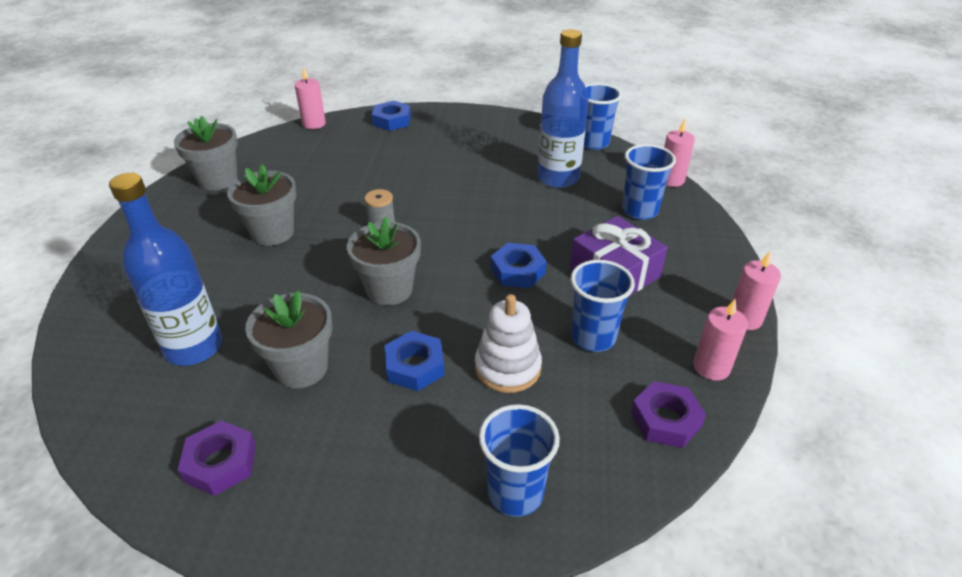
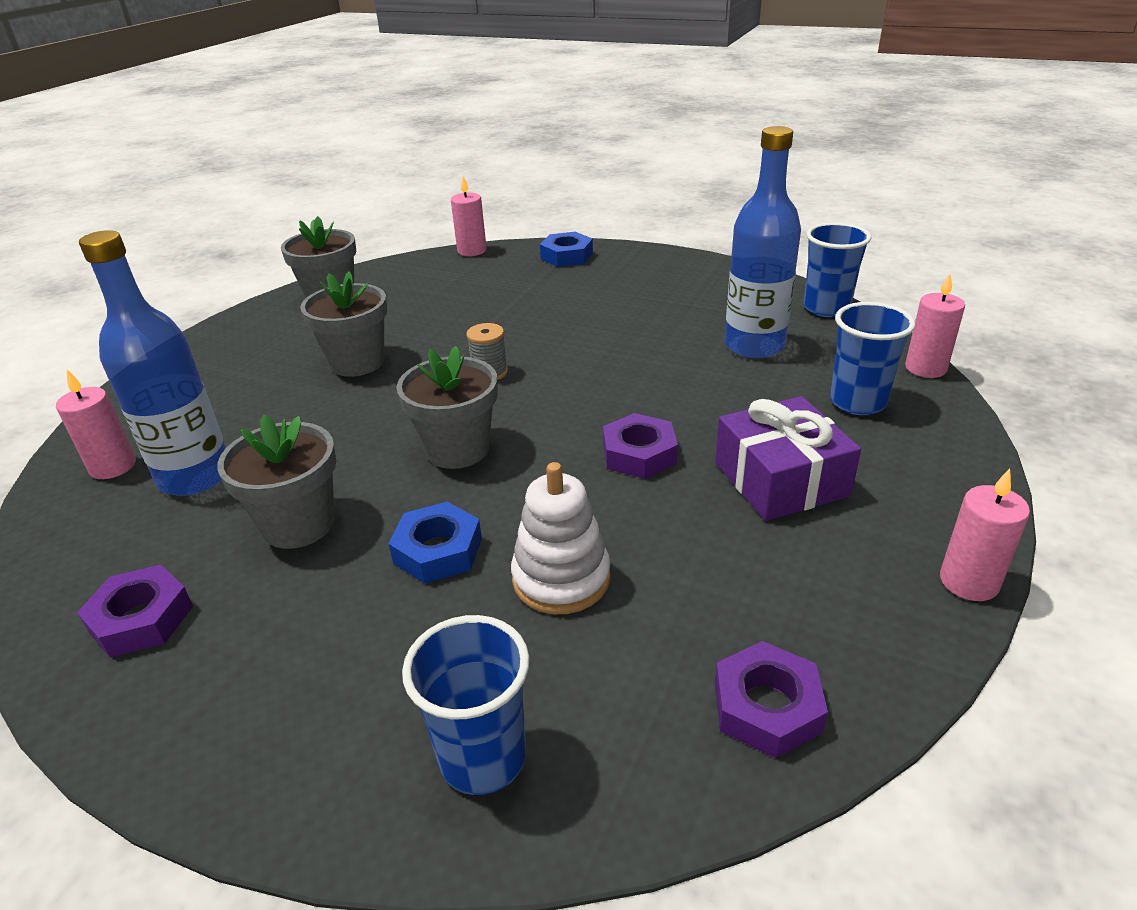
camera: 20 degrees right, 5 degrees down
(517, 271) = (639, 454): blue nut -> purple nut
(593, 337) = (706, 562): blue cup -> none
(711, 367) = (879, 644): pink candle -> pink candle (113, 466)

